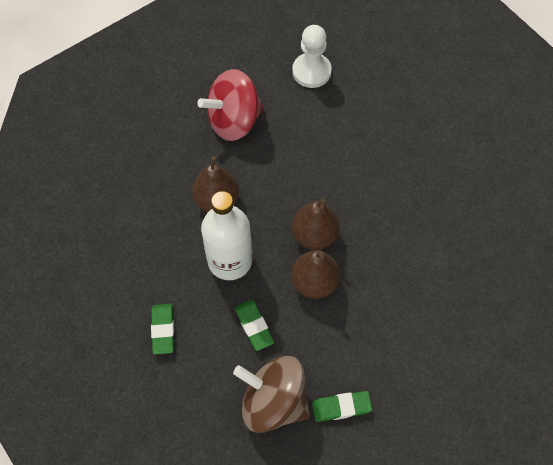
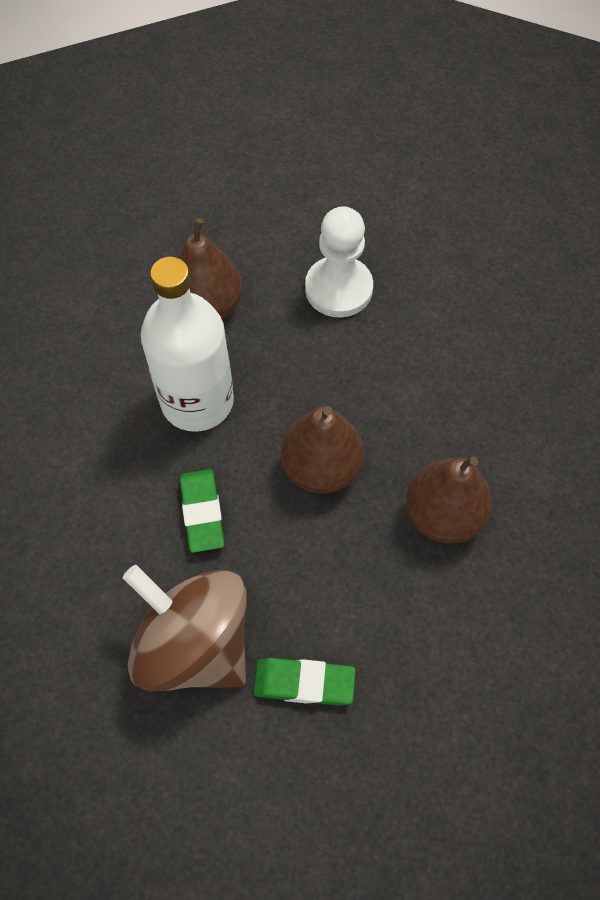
camera: 15 degrees right, 0 degrees up
(163, 330) = (58, 482): green eraser -> none
(234, 121) = (272, 196): red spinning top -> none
(311, 71) = (414, 150): white pawn -> white pawn (338, 289)
(314, 235) = (344, 394): brown pear -> brown pear (443, 515)

